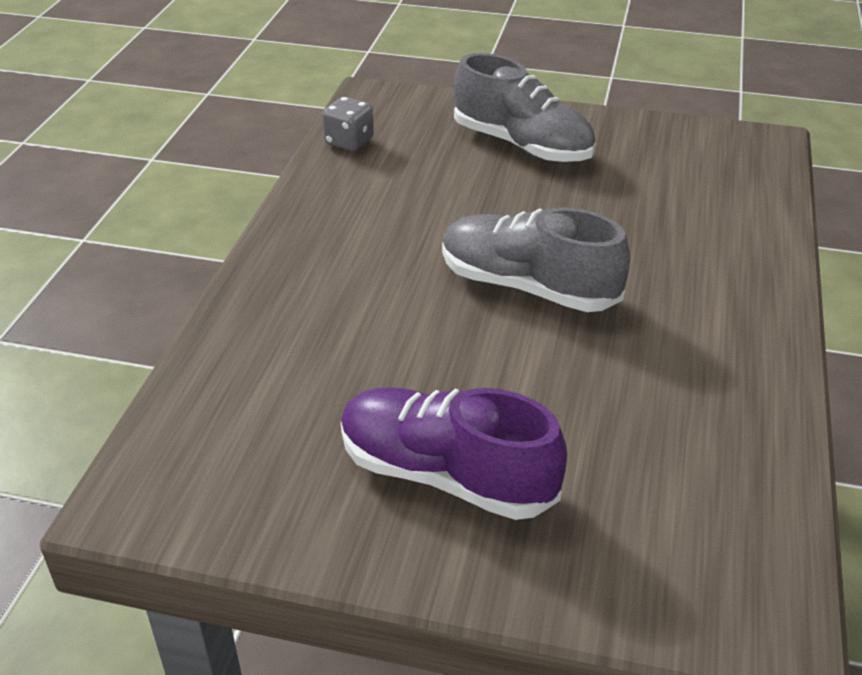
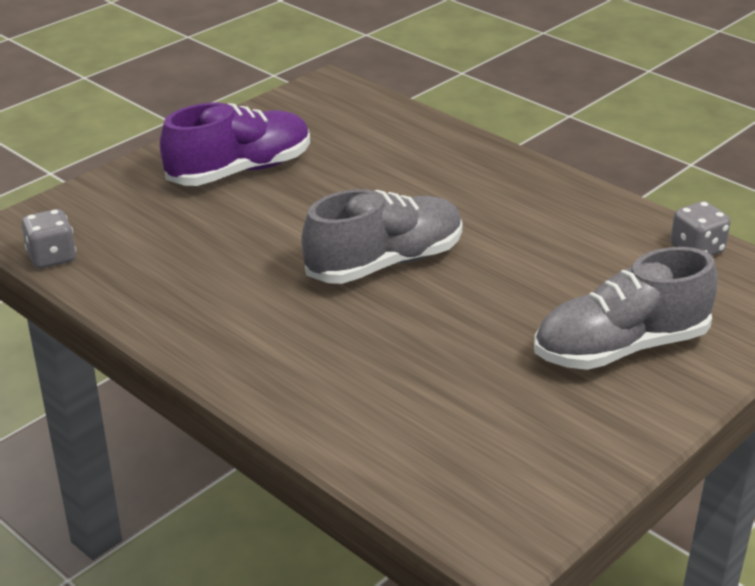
camera: 120 degrees right, 5 degrees down
(783, 544) = (52, 257): none -> grey dice

